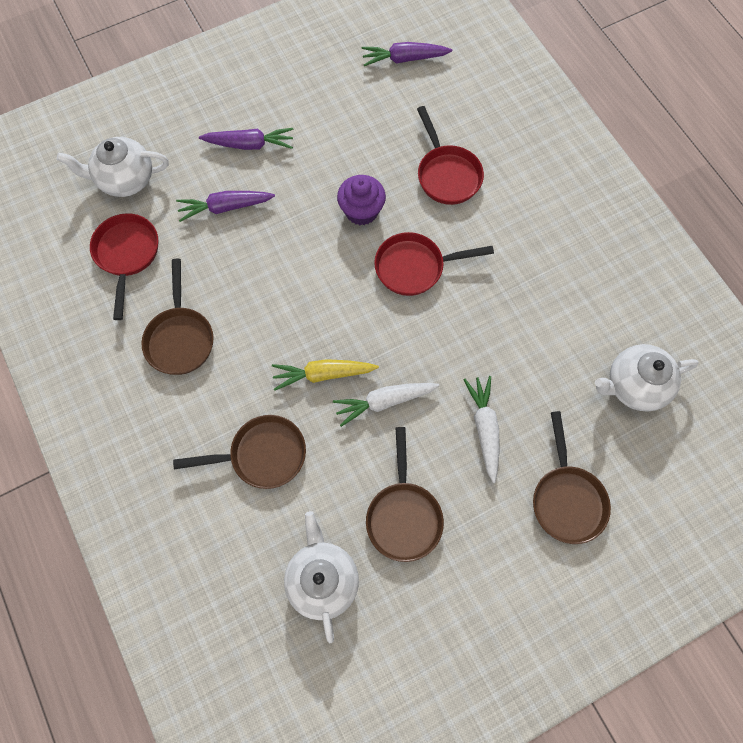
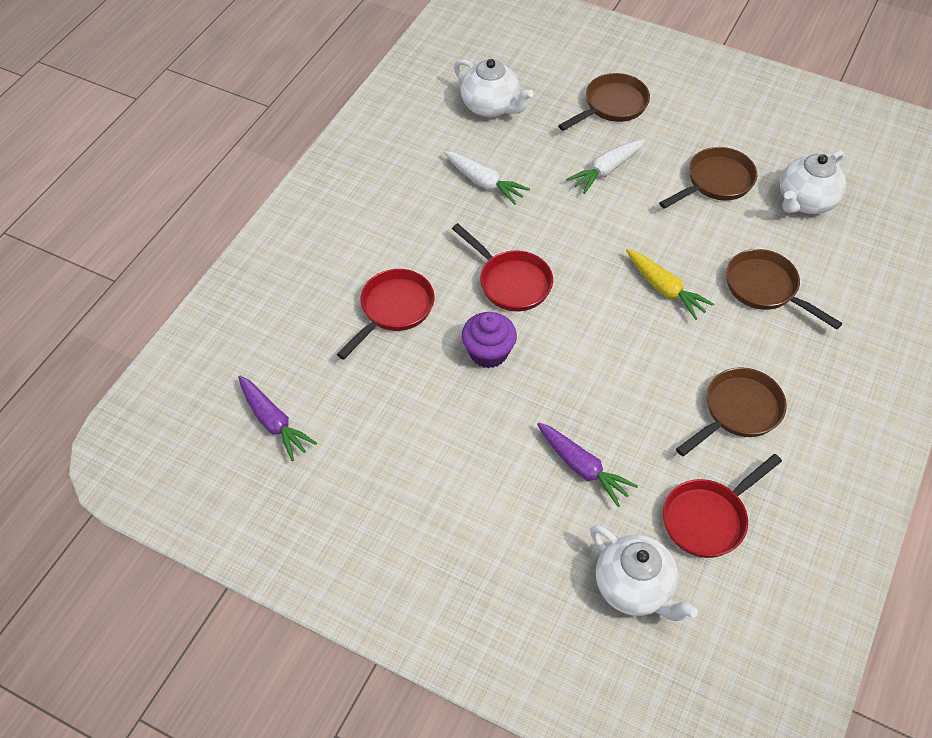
camera: 125 degrees left, 15 degrees down
(249, 144) = (493, 497): purple carrot -> none
(384, 401) = (646, 238): white carrot -> white carrot (484, 183)

